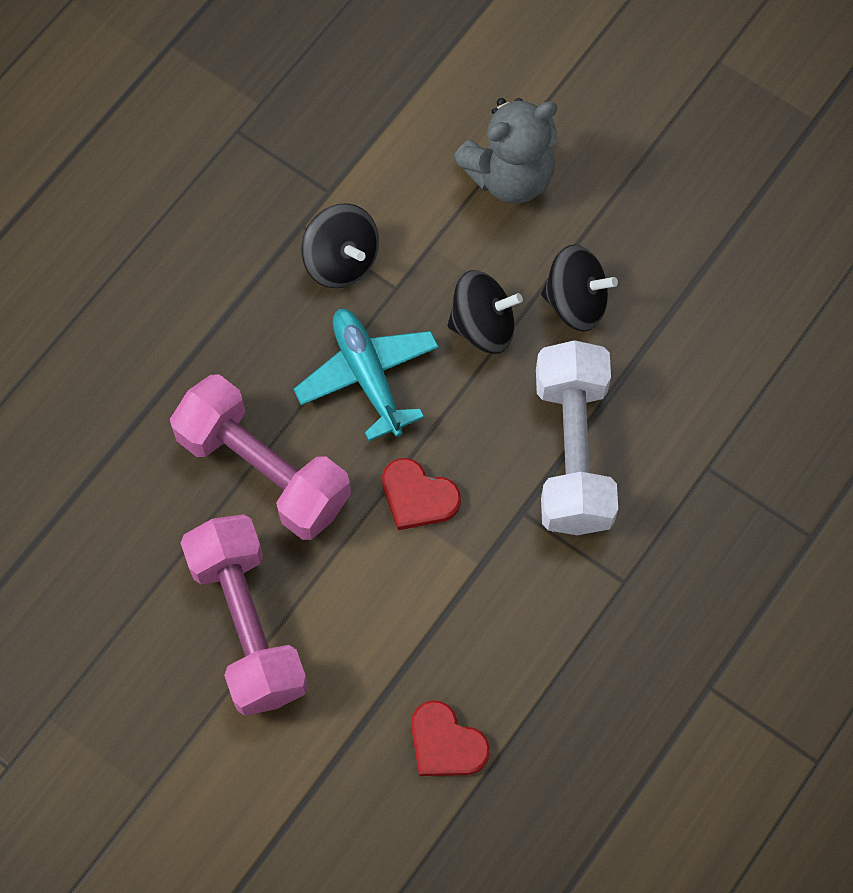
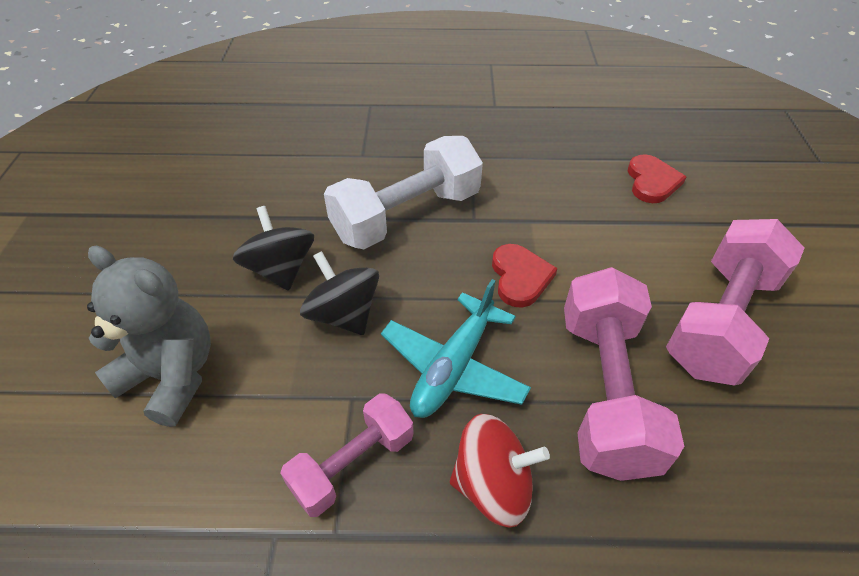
camera: 125 degrees left, 20 degrees down
(258, 338) = (493, 485): none -> red spinning top
(341, 260) = (352, 464): black spinning top -> pink dumbbell

